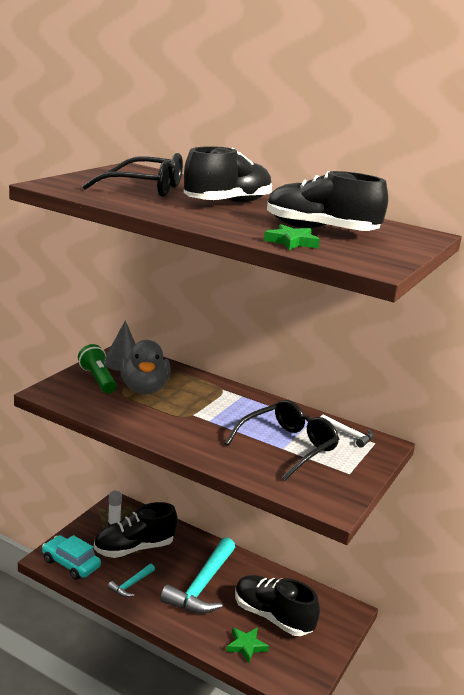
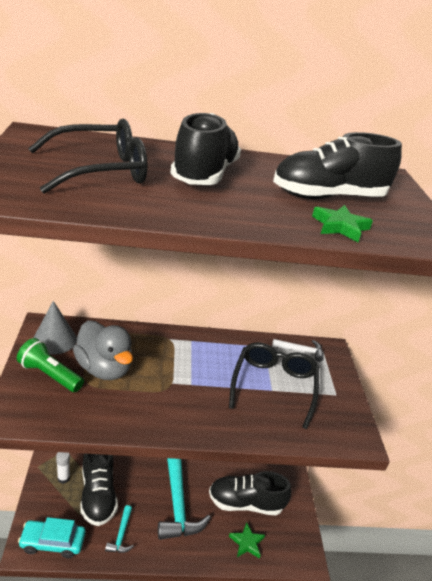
camera: 35 degrees left, 10 degrees up
(134, 548) = (98, 494): black shoe -> black shoe turned 45 degrees counterclockwise

